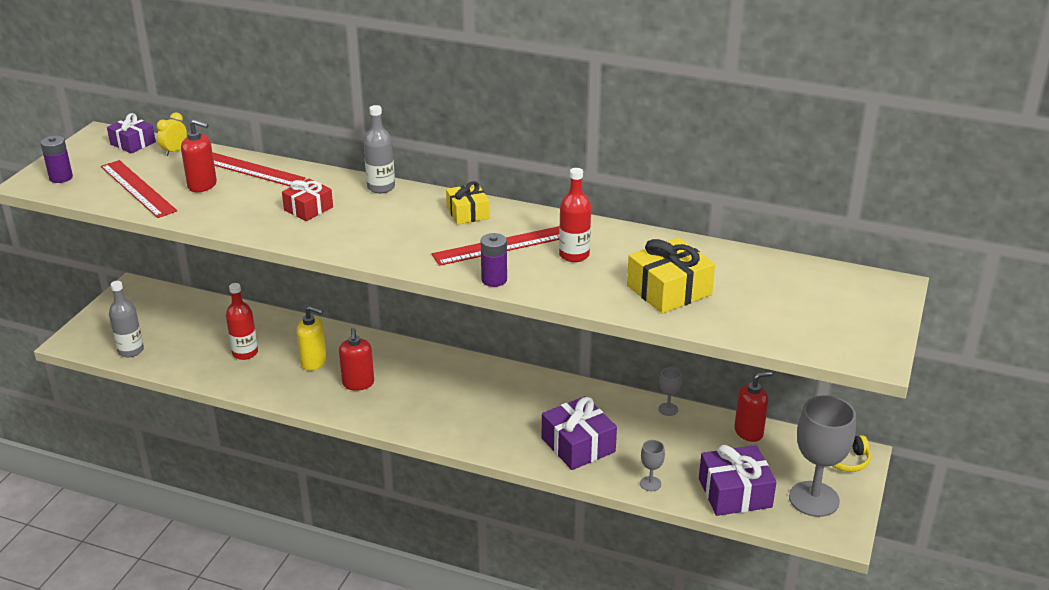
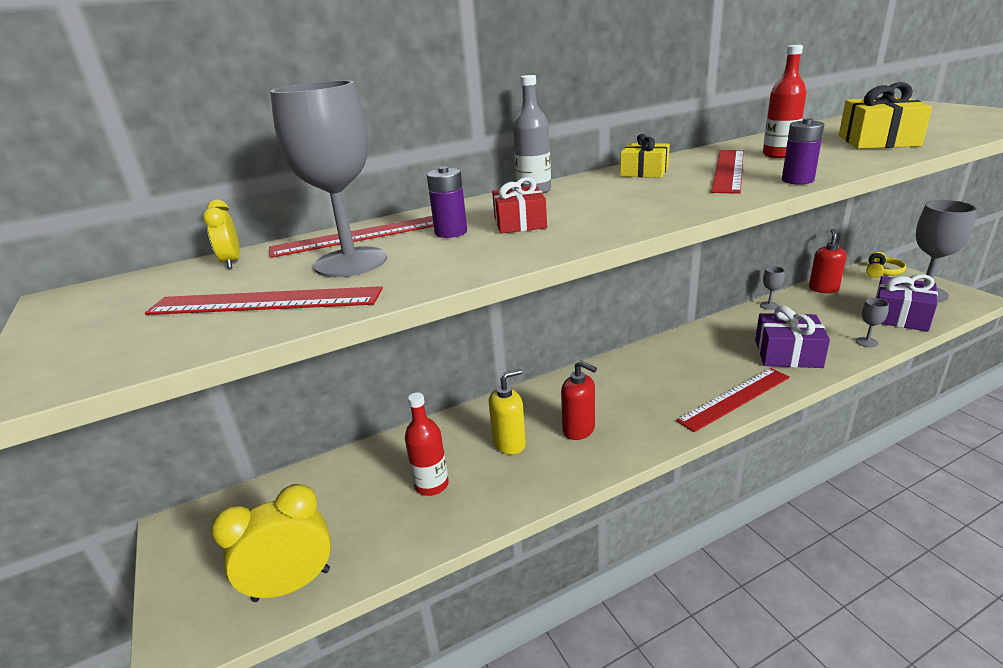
camera: 45 degrees left, 5 degrees down
(61, 177) = (92, 352): purple battery -> purple battery (451, 232)
(131, 350) = (292, 585): grey bottle -> yellow clock
(133, 143) = (146, 281): purple gift -> none
(202, 185) = (351, 262): red soap dispenser -> grey goblet
(472, 438) = (735, 398): none -> red ruler

